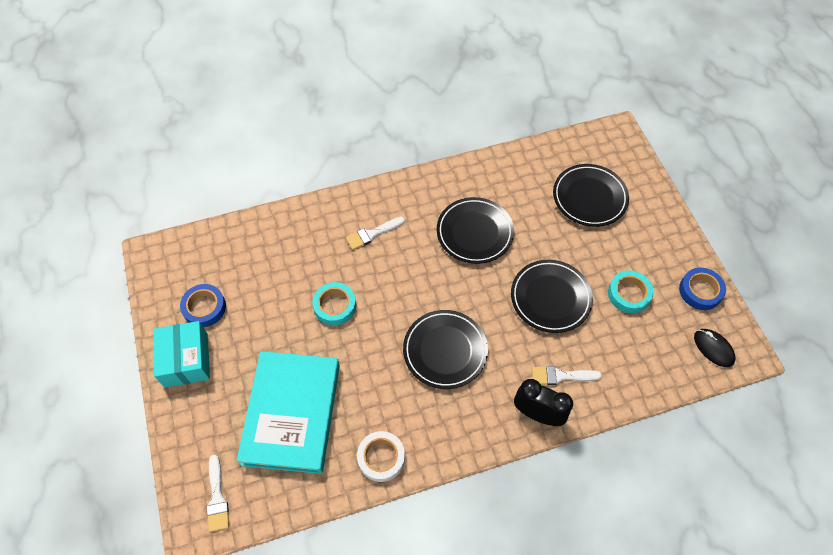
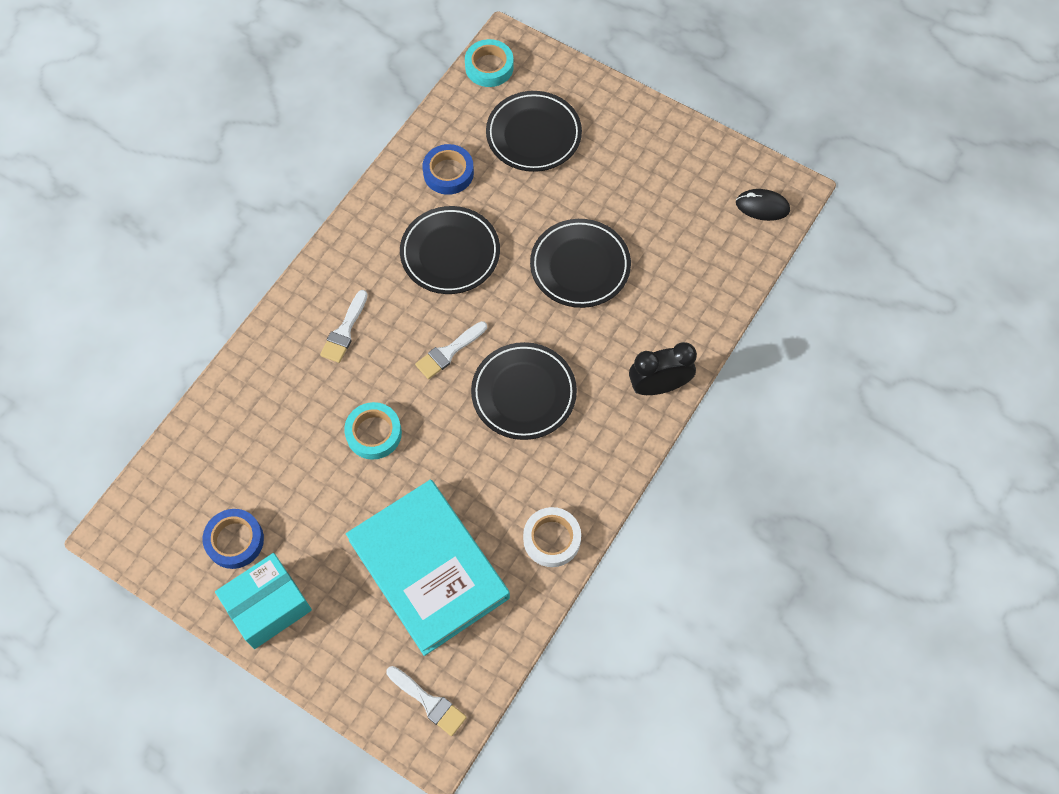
camera: 40 degrees left, 5 degrees up
(186, 360) = (268, 606): turquoise box -> turquoise box turned 75 degrees counterclockwise
(561, 376) = (651, 334): white brush -> white brush (449, 352)
(628, 294) = (649, 208): turquoise tape -> turquoise tape (489, 67)
(700, 291) = (710, 158): blue tape -> blue tape (448, 173)

